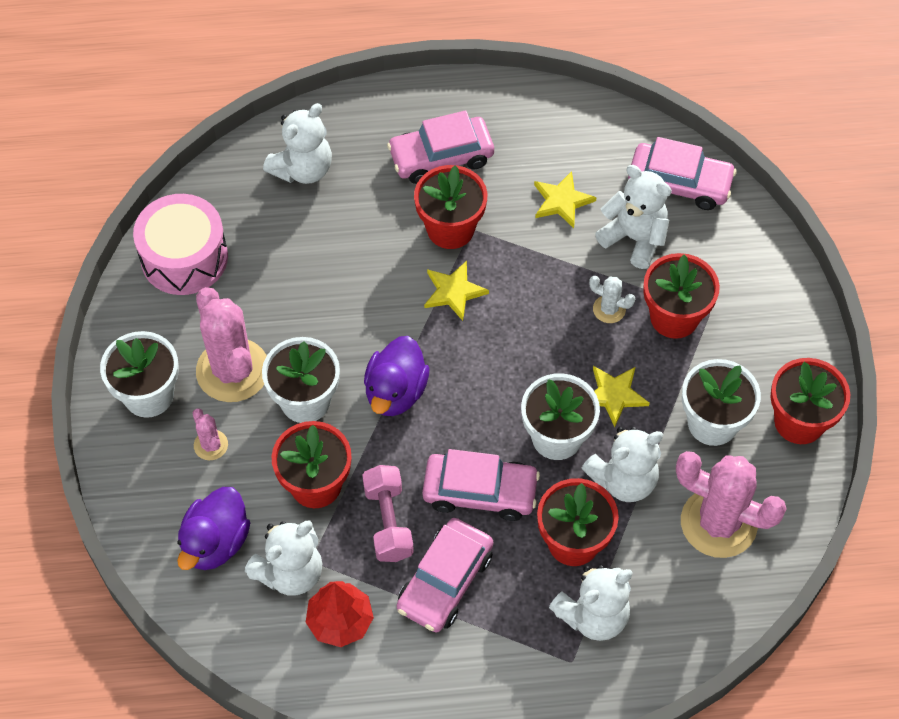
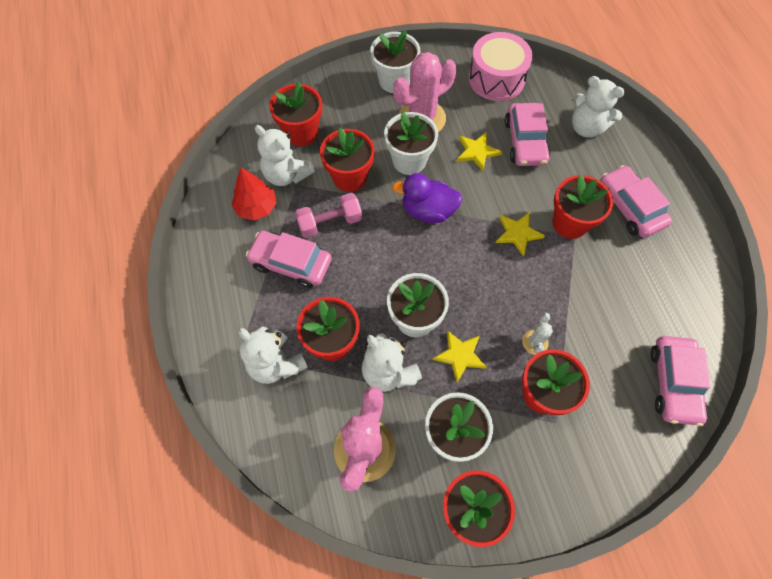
camera: 80 degrees right, 5 degrees up
(211, 445) = (367, 117): pink cactus -> none
(215, 542) = (301, 133): purple duck -> red flower pot
(480, 492) = (361, 275): pink car -> pink car (525, 141)
(562, 201) = (622, 295): yellow star -> yellow star (477, 152)
(634, 238) = (606, 353): white teddy bear -> none

